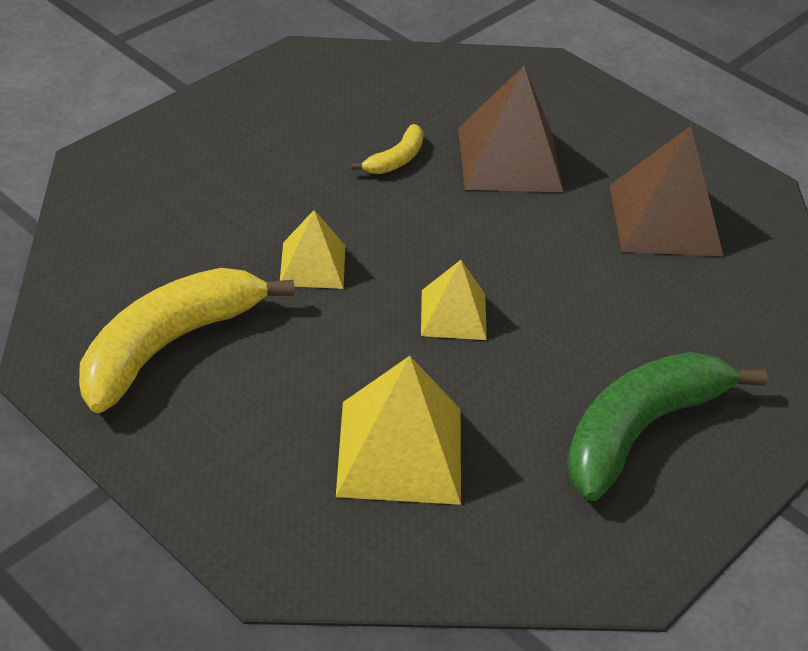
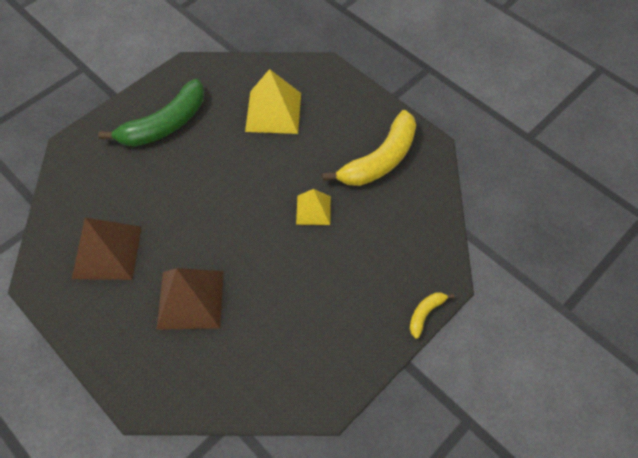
camera: 175 degrees left, 15 degrees up
(395, 159) = (263, 295): yellow banana -> yellow banana (425, 314)
(453, 314) = (241, 182): yellow pyramid -> none

